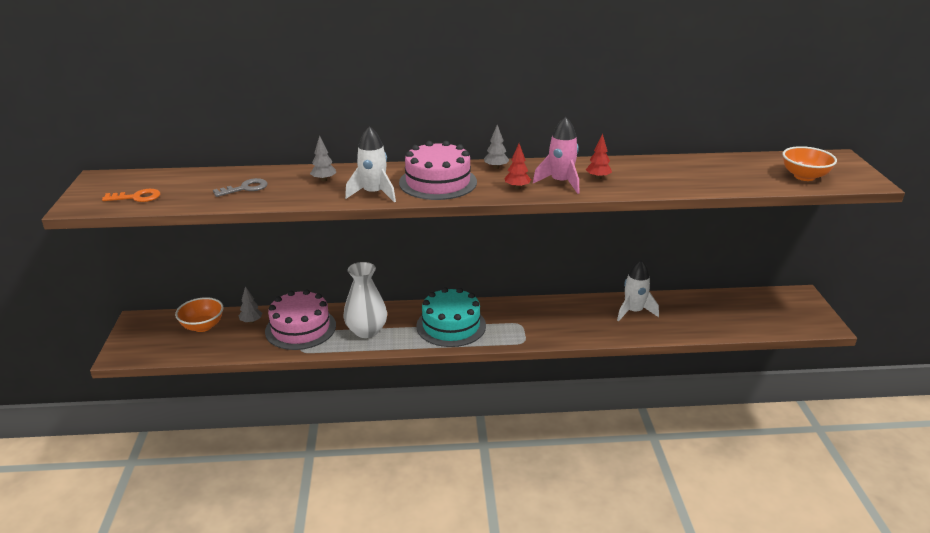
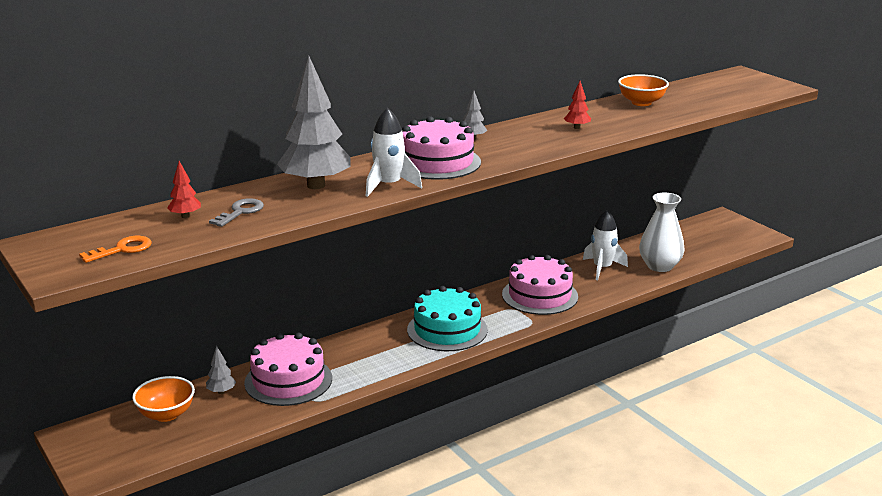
camera: 30 degrees left, 5 degrees down
(324, 180) = (316, 185): grey tree -> grey tree, size x2.36
(366, 331) = (365, 360): white vase -> white vase (659, 266)
(517, 188) = (518, 151): red tree -> red tree (185, 216)
(554, 319) = (540, 295): none -> pink cake
(560, 182) = (551, 138): pink rocket -> none
(804, 176) = (736, 92): orange bowl -> orange bowl (641, 103)

